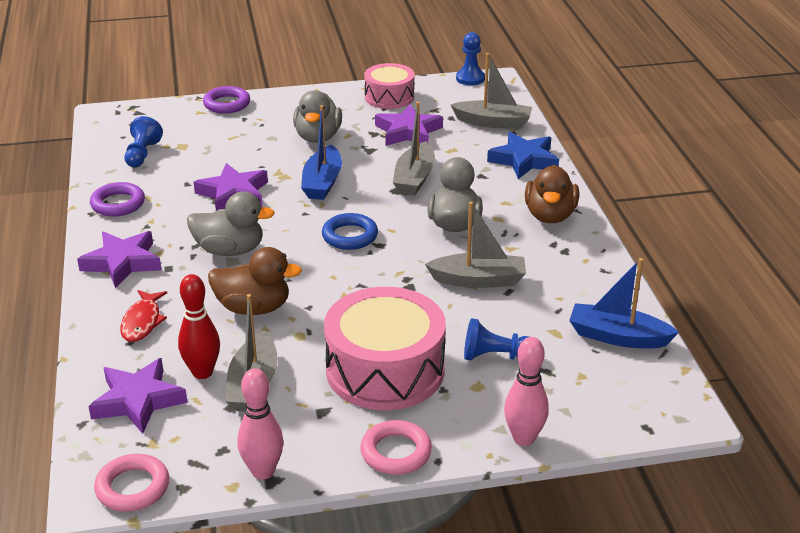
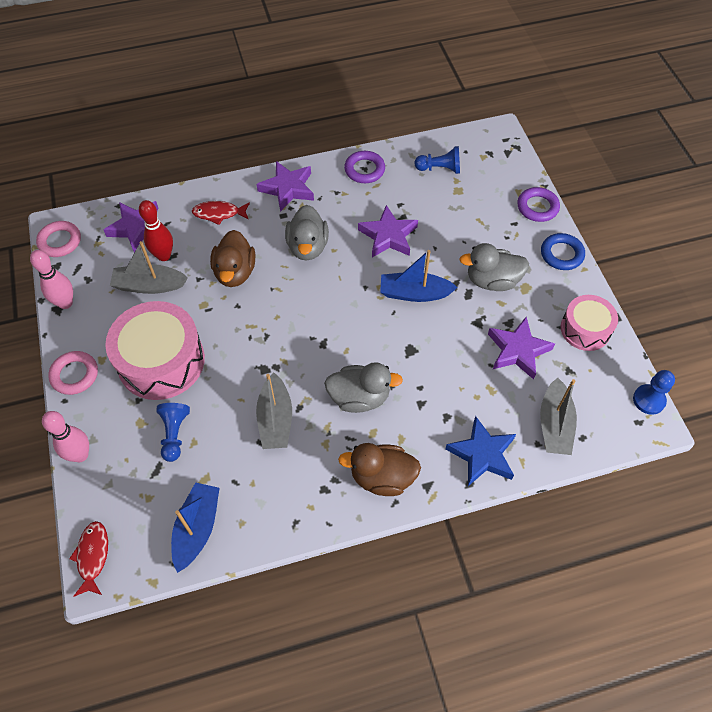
camera: 85 degrees right, 25 degrees up
(350, 236) = (334, 321): blue ring -> blue ring (561, 254)
(414, 178) = (432, 362): grey boat -> none
(661, 419) = (93, 556): none -> red fish

